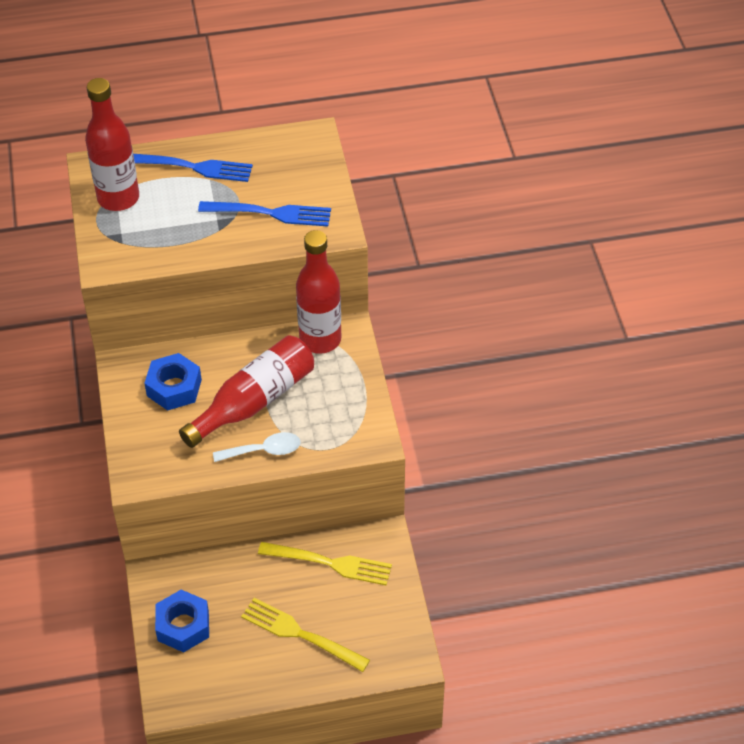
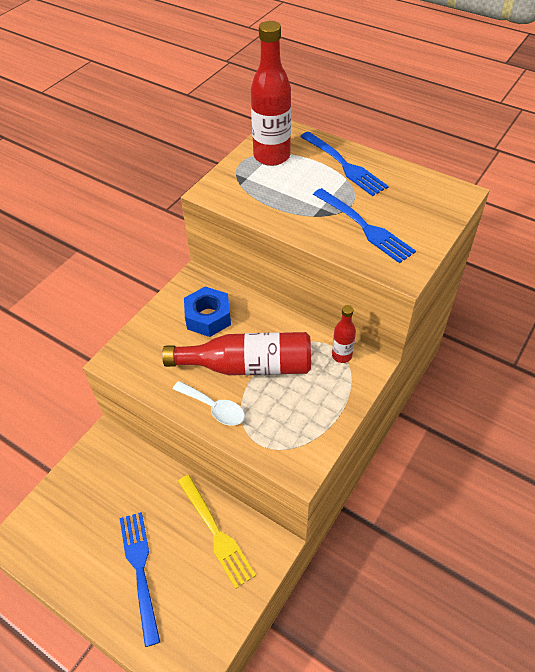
camera: 45 degrees right, 0 degrees up
(183, 626) = (81, 491): blue nut -> none
(300, 634) = (140, 570): yellow fork -> blue fork
(320, 339) = (341, 356): red bottle -> red bottle, size x0.51

